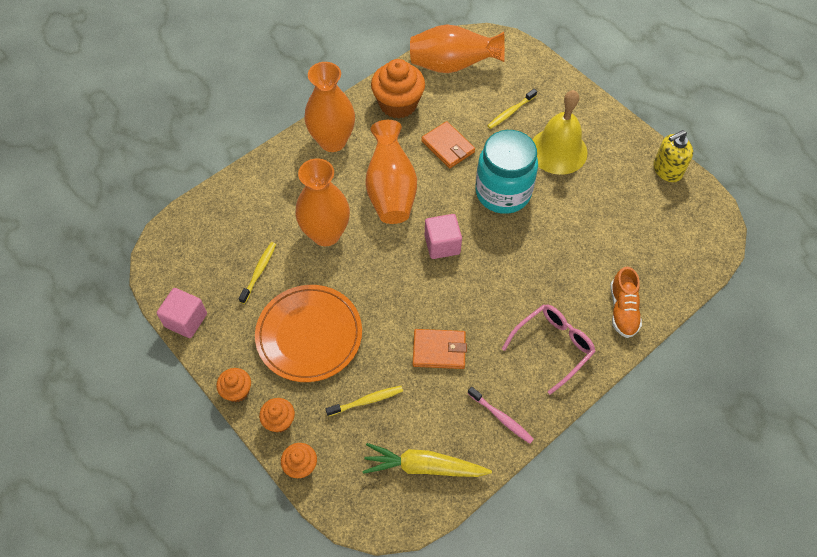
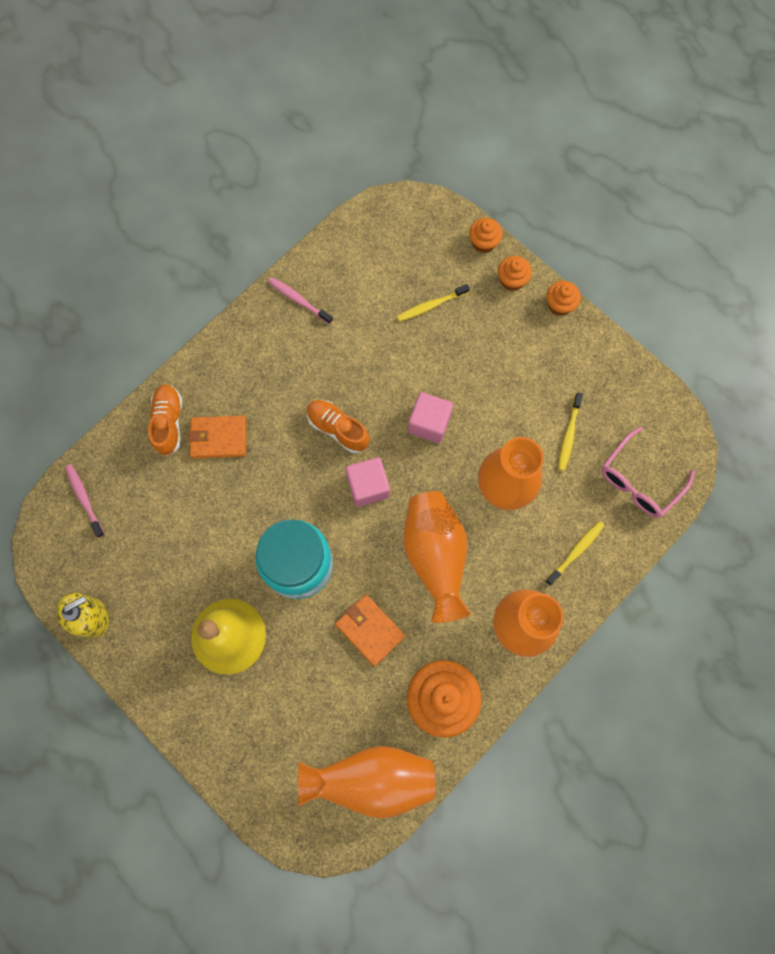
camera: 175 degrees right, 15 degrees up
(186, 320) = (632, 372): pink cube -> pink cube (429, 423)
(309, 335) = (499, 367): orange plate -> none
(424, 466) = (370, 251): yellow carrot -> none
(439, 350) = (363, 362): orange wallet -> orange wallet (219, 438)
(466, 292) = (338, 429): none -> orange shoe
(510, 112) = (289, 696): yellow toothbrush -> yellow toothbrush (576, 551)
(553, 346) = (246, 376): pink glasses -> pink glasses (639, 481)
(689, 253) = (84, 499): none -> pink toothbrush

